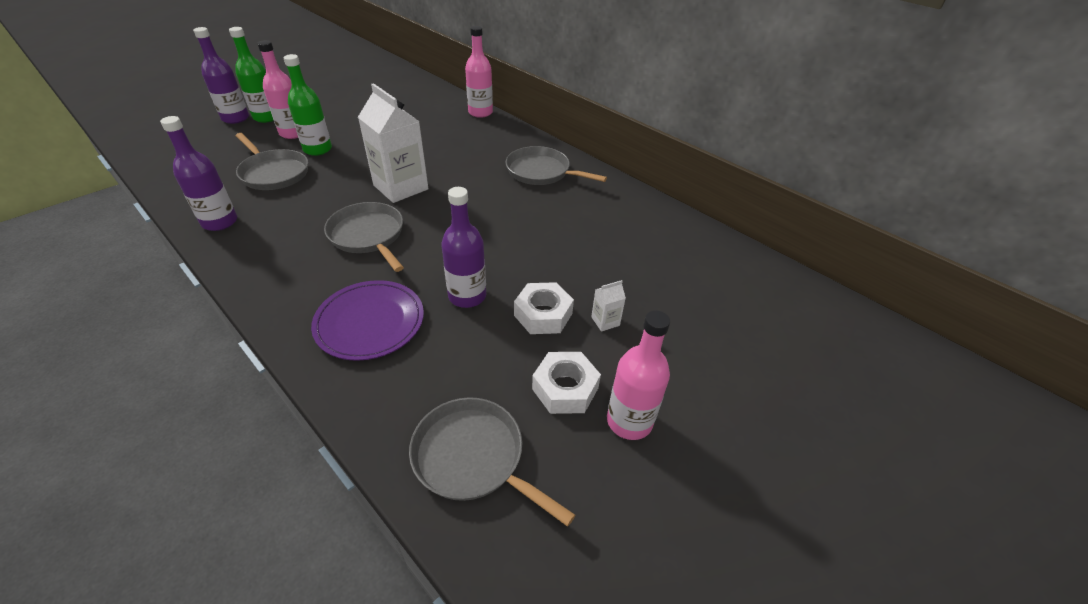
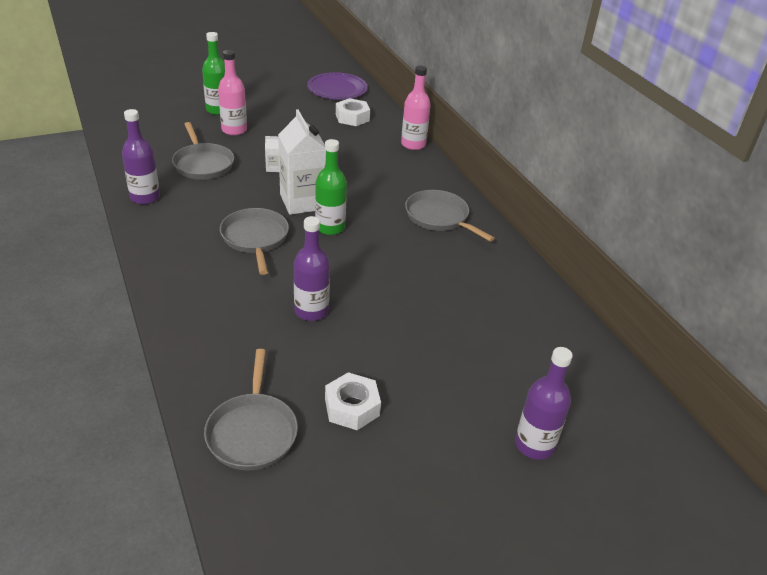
camera: 20 degrees right, 5 degrees down
(235, 118) = (192, 106): purple bottle -> purple bottle (534, 445)
(317, 149) = (248, 150): green bottle -> green bottle (330, 227)
(370, 322) = (224, 310): purple plate -> purple plate (337, 89)
(473, 457) = (252, 432): grey pan -> grey pan turned 150 degrees counterclockwise
(543, 314) = (367, 344): white nut -> white nut (352, 117)
(605, 321) = (418, 365): white carton -> white carton (273, 168)
(629, 421) = (390, 448): pink bottle -> none

